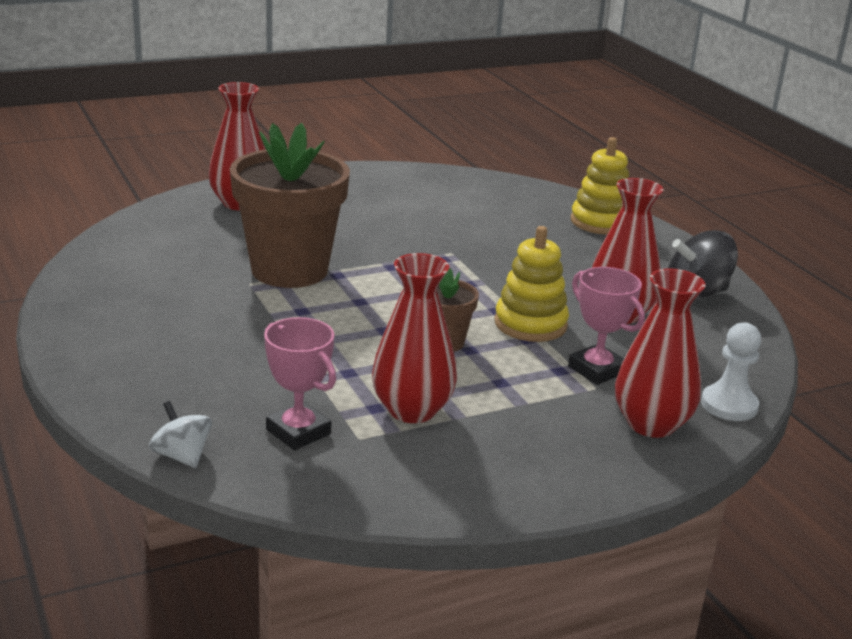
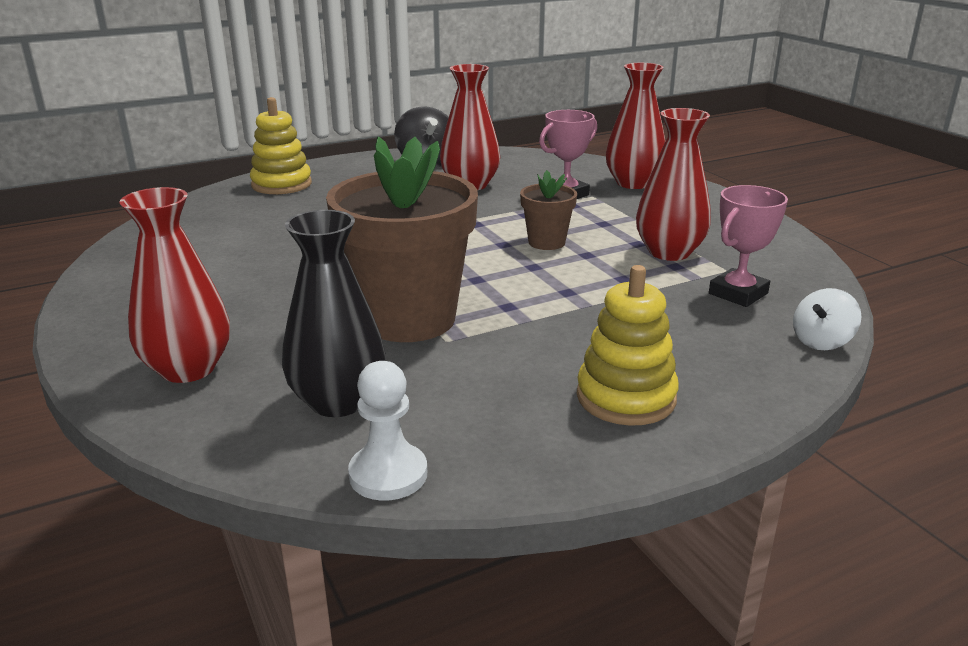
camera: 90 degrees left, 0 degrees up
(179, 245) = (338, 401): none -> black vase
(530, 324) = (499, 212): yellow stacking toy -> yellow stacking toy (626, 397)
(729, 405) = (593, 164): white pawn -> white pawn (388, 474)

